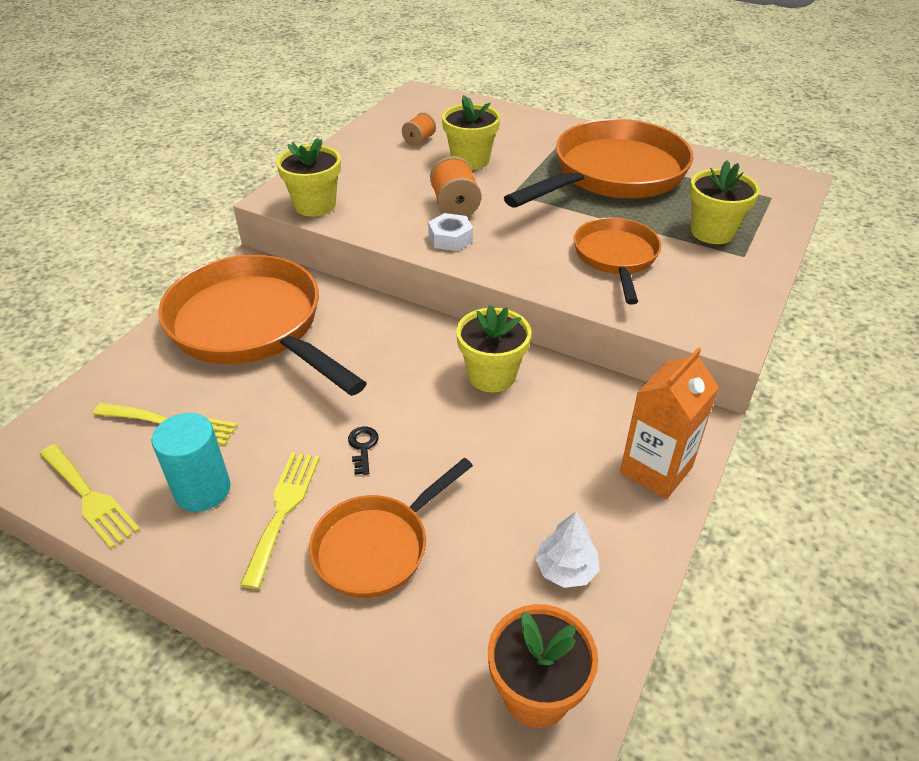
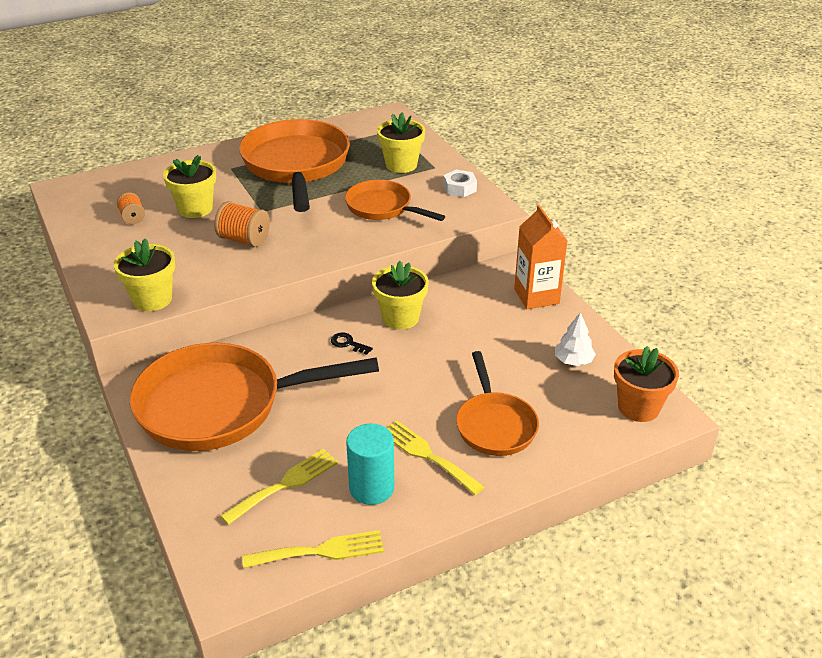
camera: 55 degrees left, 5 degrees down
(363, 447) = (407, 398): black key -> black key (348, 343)
(450, 238) = (279, 258): white nut -> white nut (459, 188)

